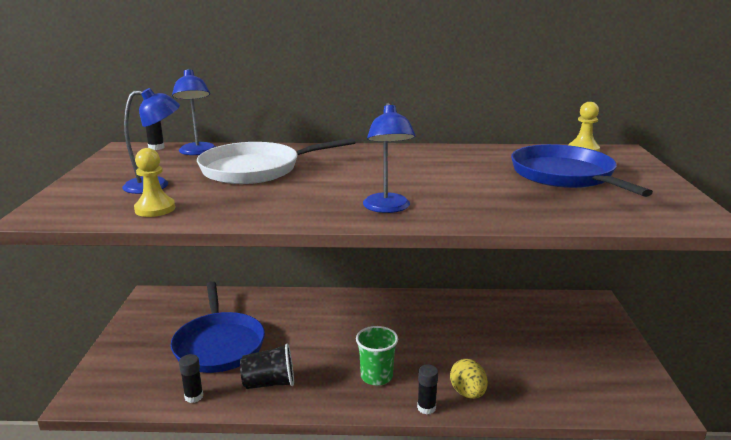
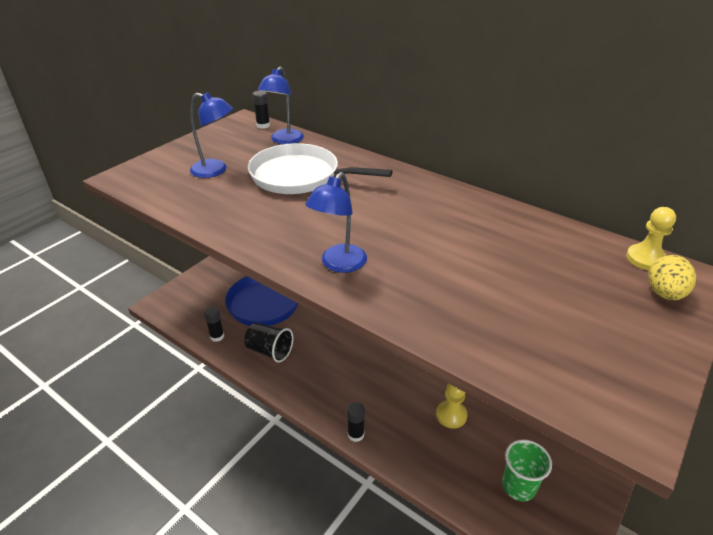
camera: 35 degrees right, 15 degrees up
(155, 209) = (186, 197): yellow pawn -> yellow pawn (451, 415)
(376, 376) = (346, 385): green cup -> green cup (518, 486)
(468, 393) = (400, 440): yellow egg -> yellow egg (664, 293)
(565, 176) = (565, 290): blue pan -> none

